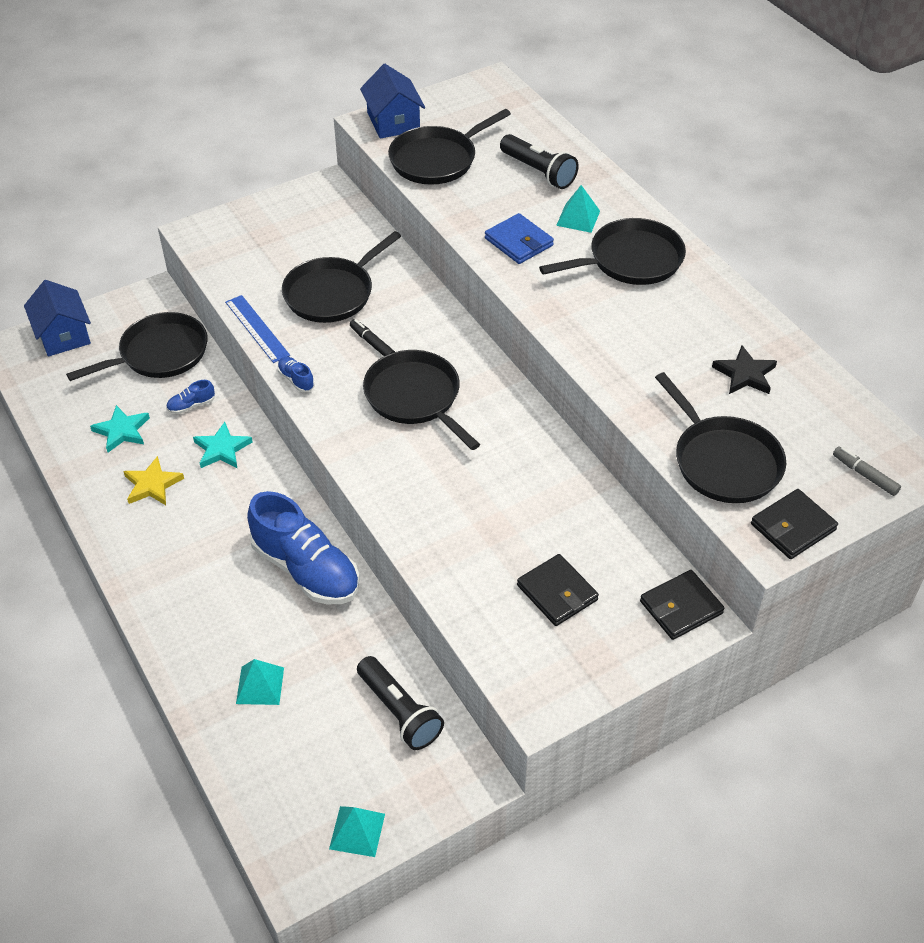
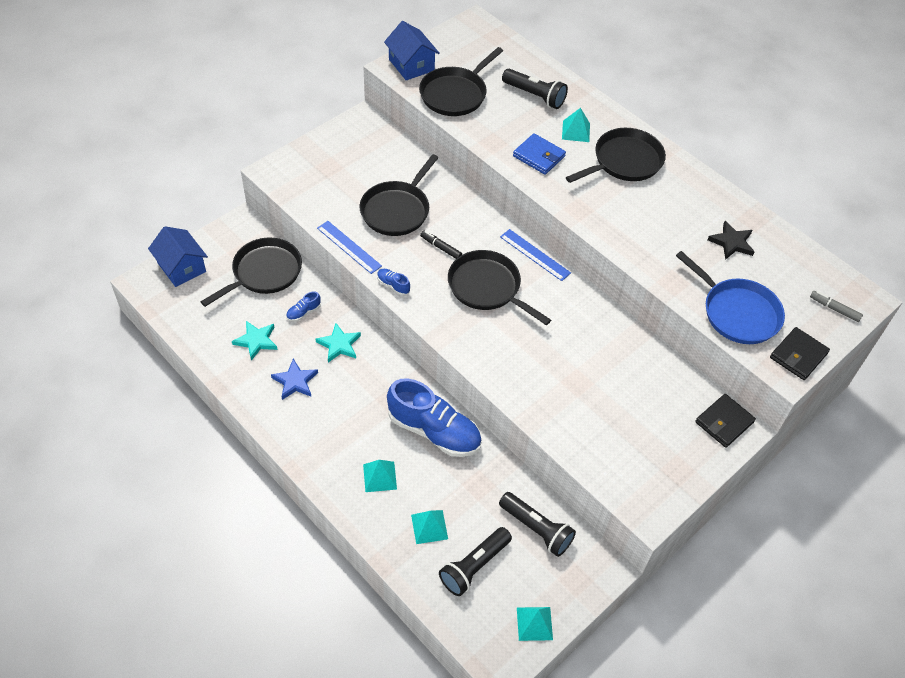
camera: 15 degrees left, 5 degrees up
(152, 485) = (295, 381): yellow star -> blue star
(218, 614) = (380, 476): none -> turquoise pyramid
(301, 744) = (474, 566): none -> black flashlight
(491, 366) = (535, 255): none -> blue ruler
(557, 592) = (636, 425): black wallet -> none
(723, 462) = (737, 313): black pan -> blue pan

